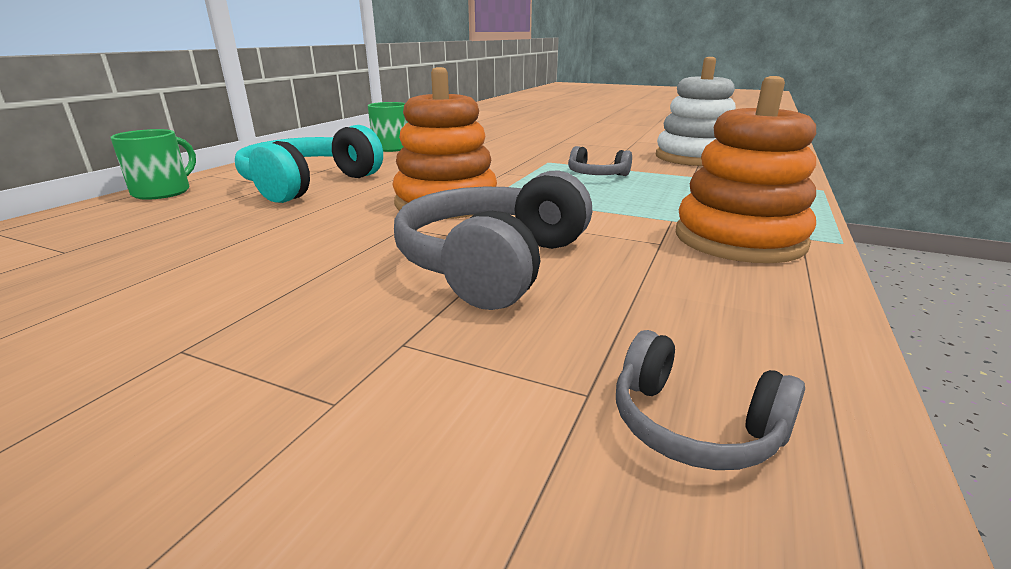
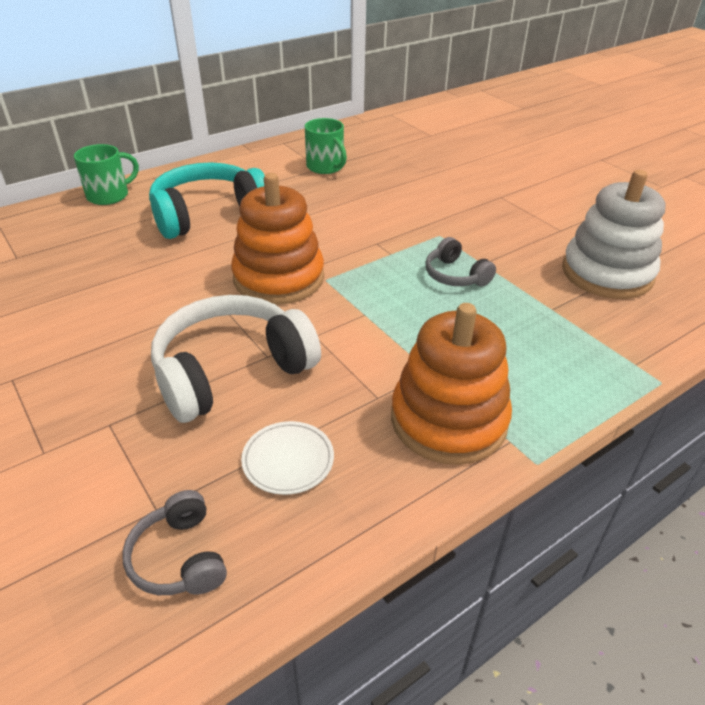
camera: 30 degrees right, 15 degrees up
(494, 263) = (231, 371): grey headphones -> white headphones
(660, 302) = (288, 460): none -> white plate

